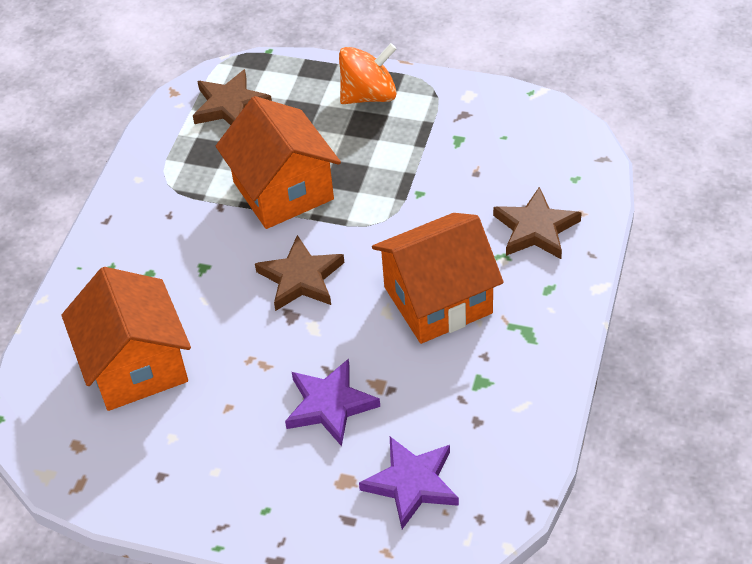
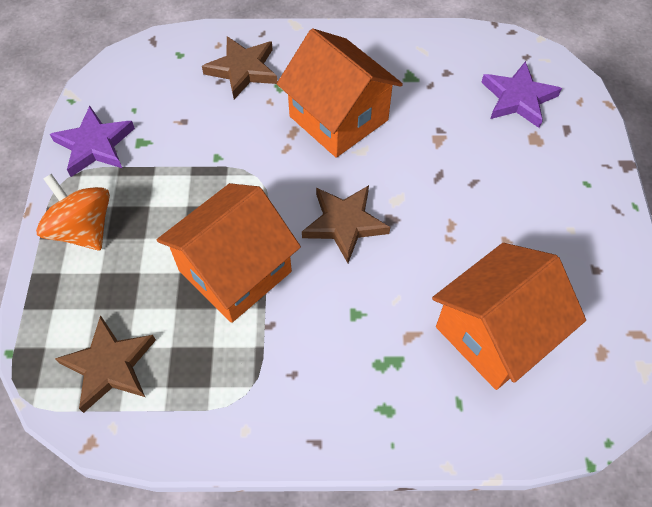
camera: 110 degrees left, 10 degrees up
(330, 405) = (472, 166): purple star -> purple star (95, 145)

